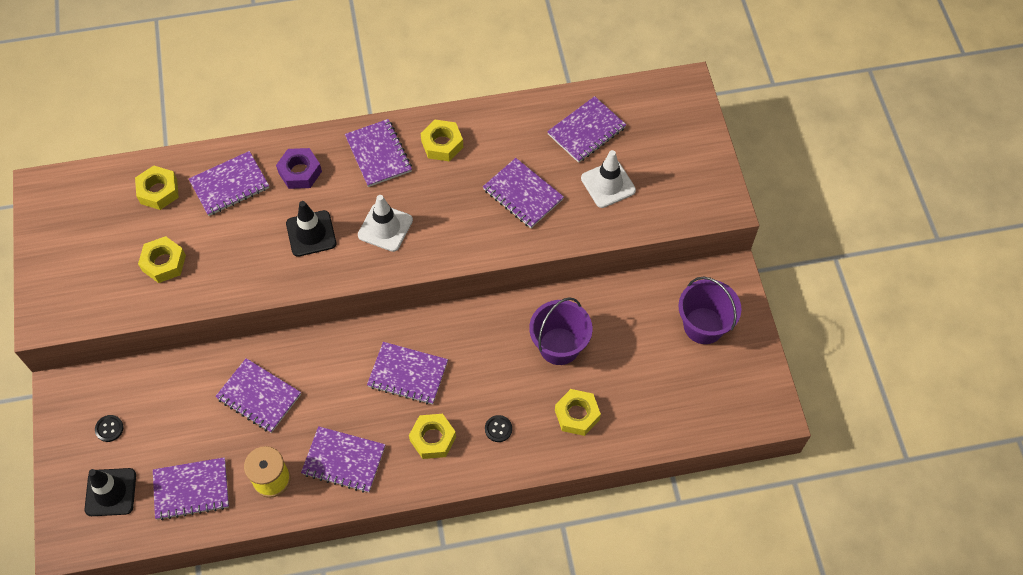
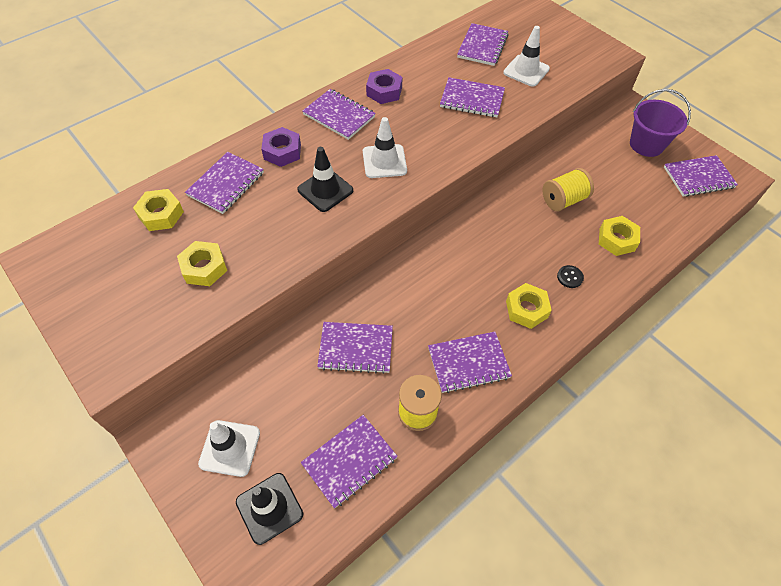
camera: 30 degrees left, 5 degrees down
(109, 429) = (230, 448): black button -> white traffic cone
(408, 374) = (468, 271): purple notebook -> purple notebook (698, 177)
(442, 144) = (384, 91): yellow nut -> purple nut
(559, 346) = (563, 200): purple bucket -> yellow spool

